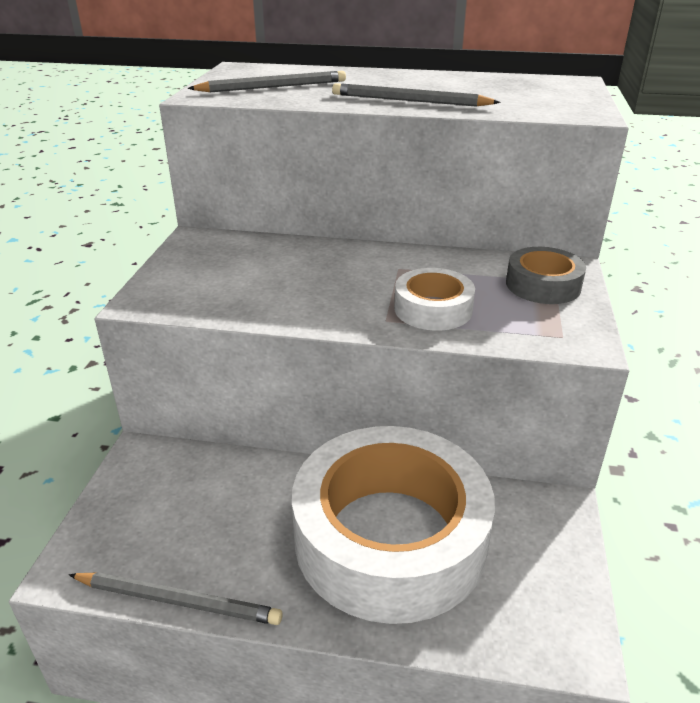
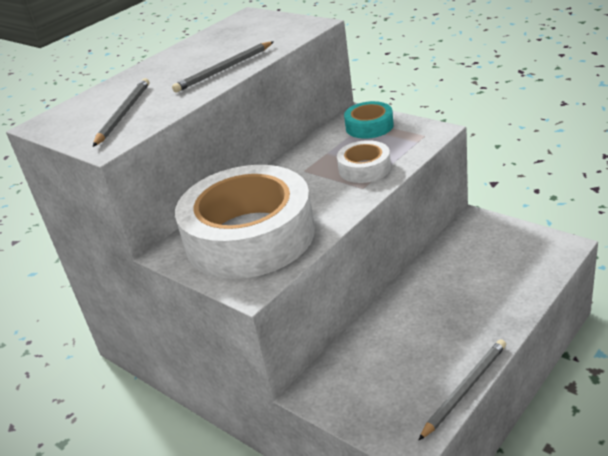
camera: 55 degrees left, 0 degrees up
(390, 537) = (462, 287): white tape -> white tape (250, 236)
(543, 285) = (369, 126): grey tape -> turquoise tape

